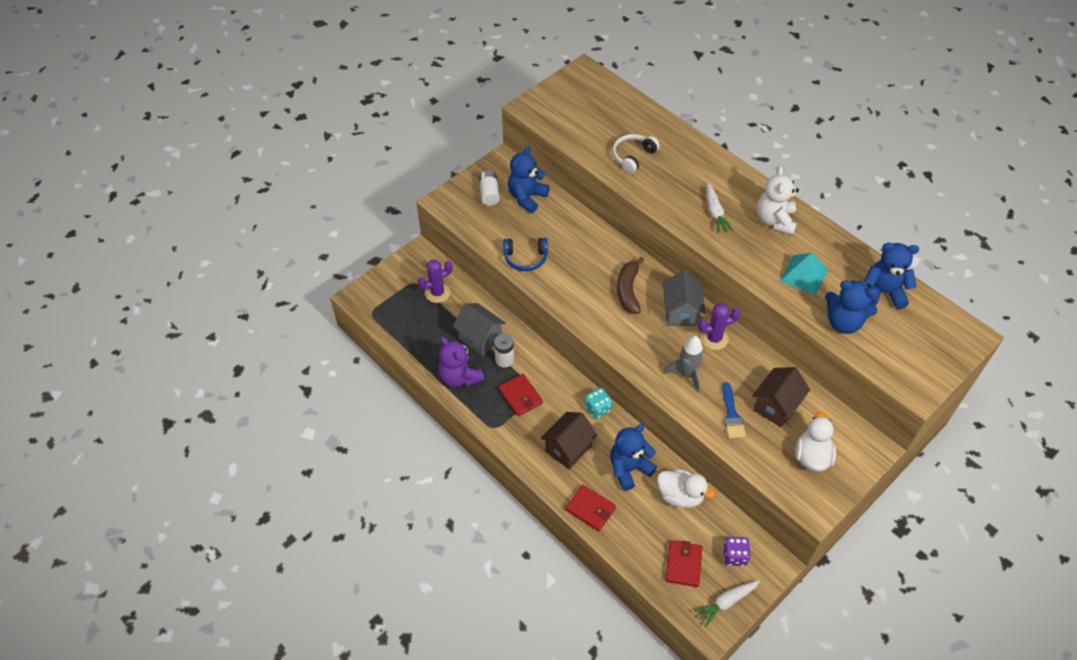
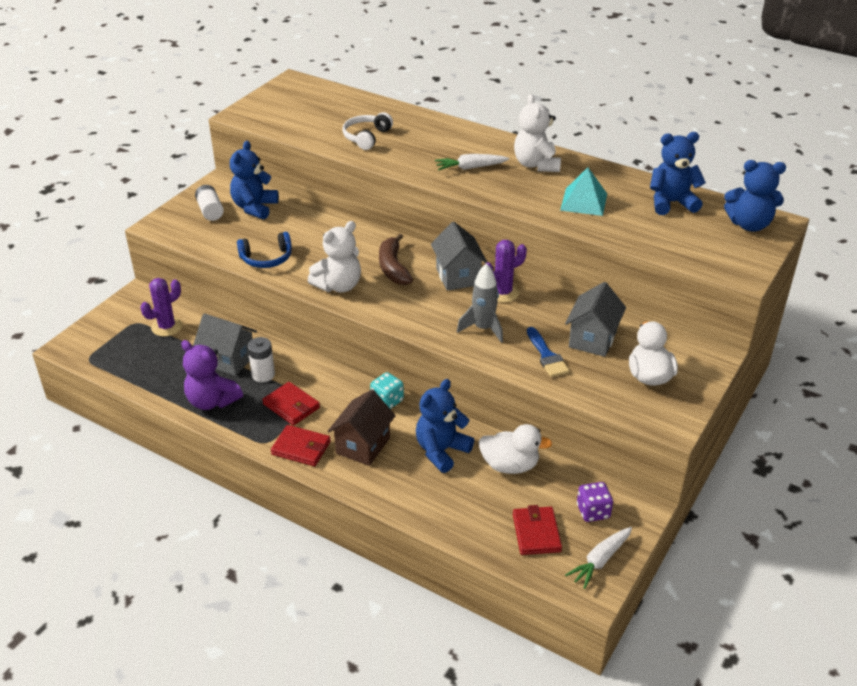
camera: 15 degrees left, 15 degrees down
(578, 301) = (338, 286): none -> white teddy bear
(590, 509) = (407, 500): red wallet -> red wallet (301, 448)
(715, 213) = (470, 168): white carrot -> white carrot turned 105 degrees clockwise
(776, 406) = (592, 339): brown house -> grey house
(843, 322) = (641, 232): blue teddy bear -> blue teddy bear (749, 224)

